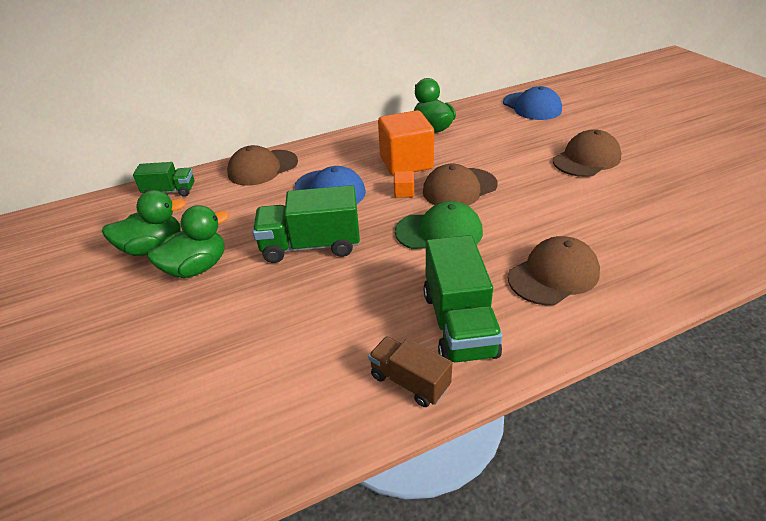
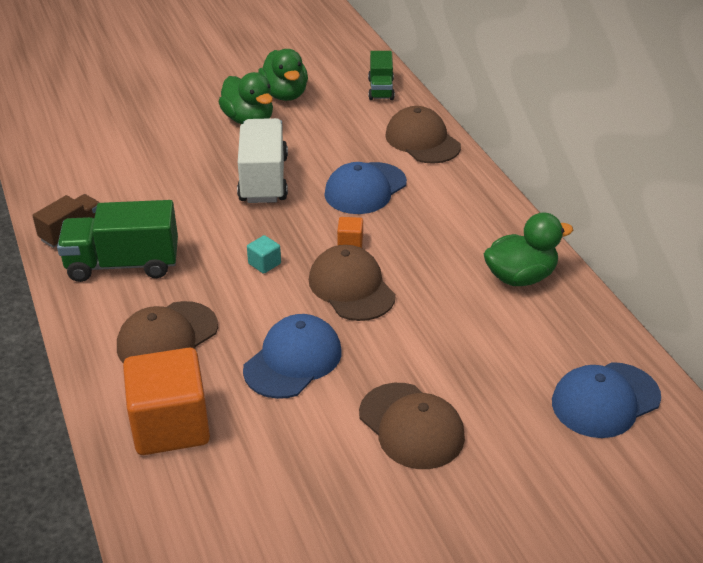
camera: 90 degrees right, 0 degrees up
(311, 246) = (263, 179): green truck -> white truck
(406, 163) = (421, 247): orange cube -> orange cube (170, 425)
(439, 232) = (264, 264): green cap -> turquoise cube
(550, 207) = (293, 360): none -> blue cap
(553, 275) = (167, 337): brown cap -> brown cap turned 75 degrees clockwise

